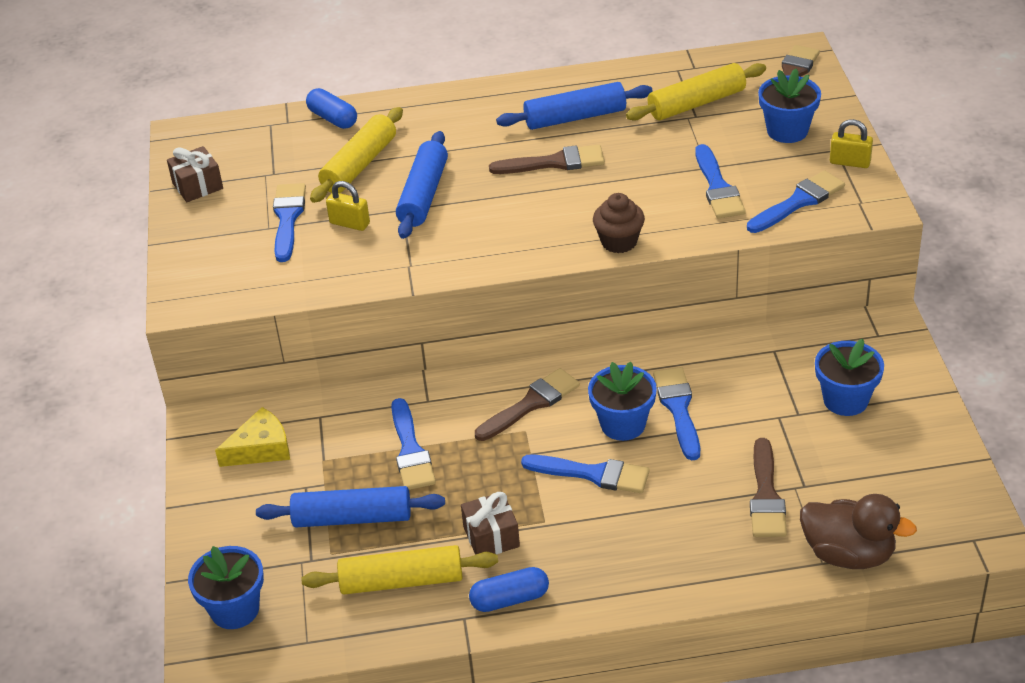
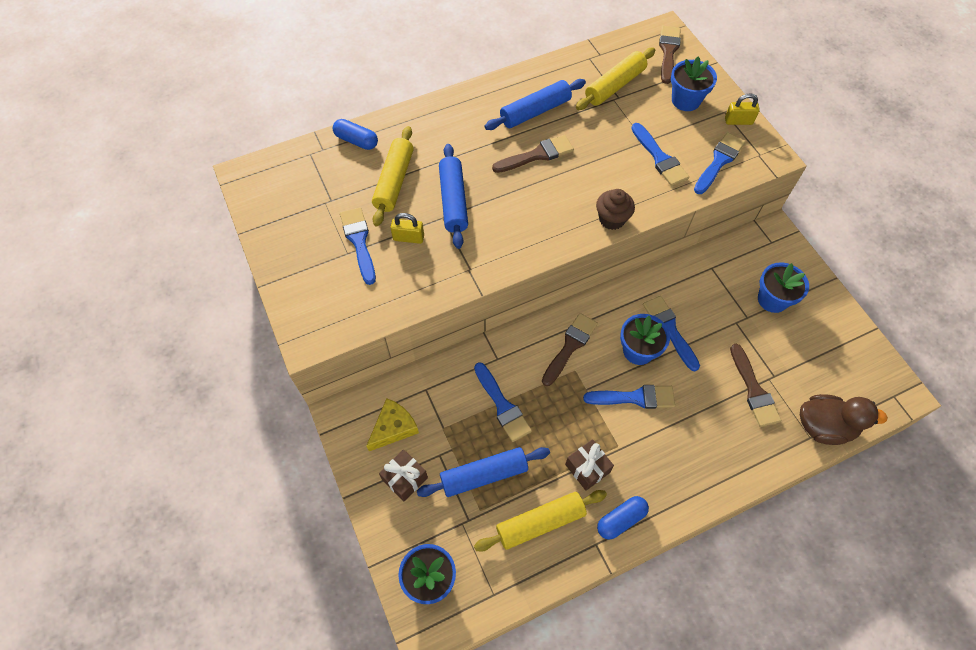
camera: 20 degrees left, 20 degrees up
(197, 186) = (275, 222): brown gift -> brown gift (405, 478)

